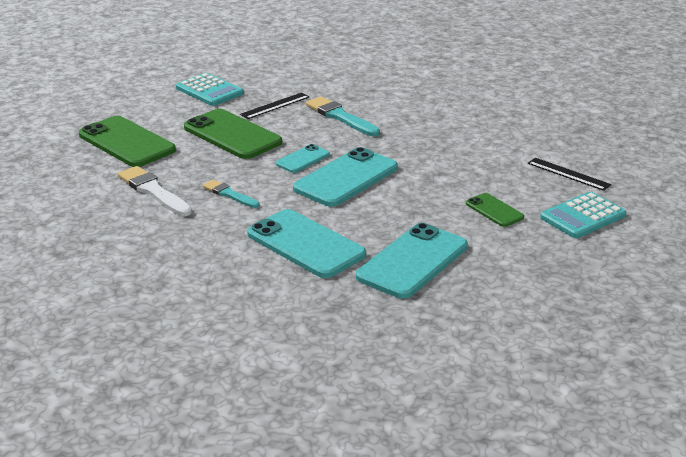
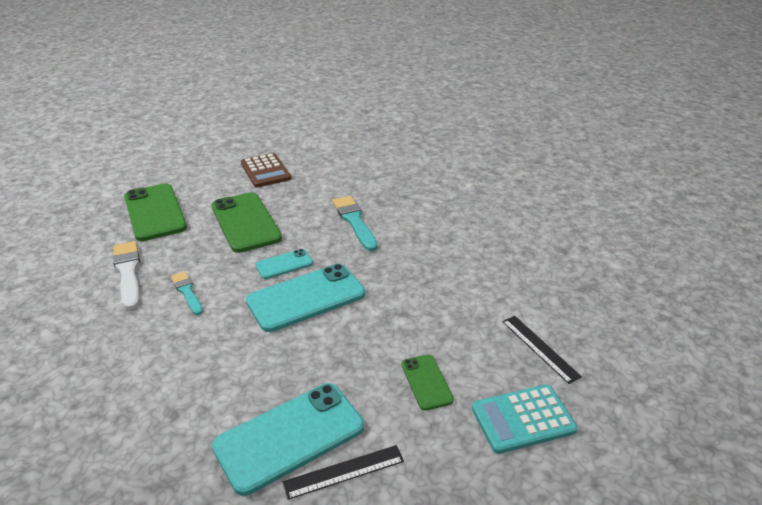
camera: 20 degrees right, 5 degrees up
(209, 91) = (265, 171): turquoise calculator -> brown calculator
(275, 106) = (306, 197): black ruler -> black ruler (344, 471)
(306, 244) = (203, 378): turquoise phone -> none

